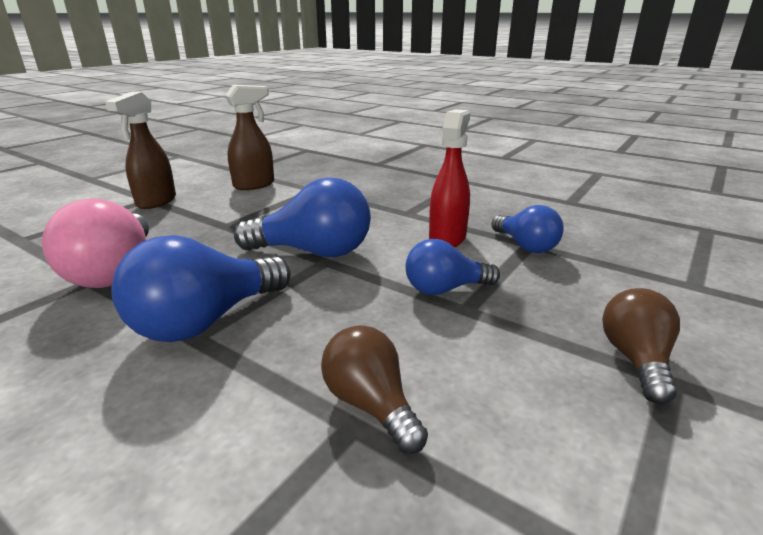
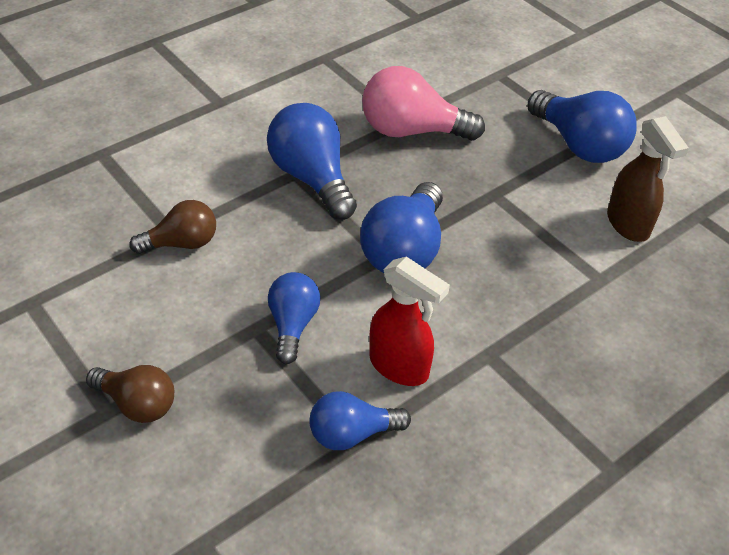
camera: 105 degrees right, 20 degrees up
(156, 202) = (579, 145): brown spray bottle -> blue light bulb

